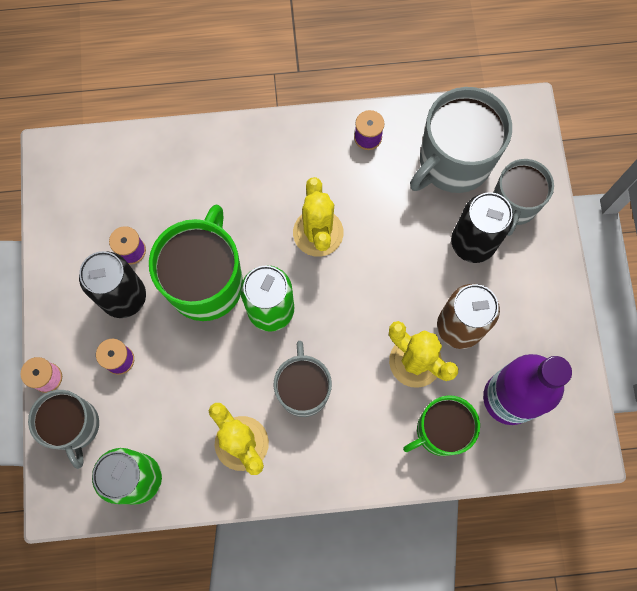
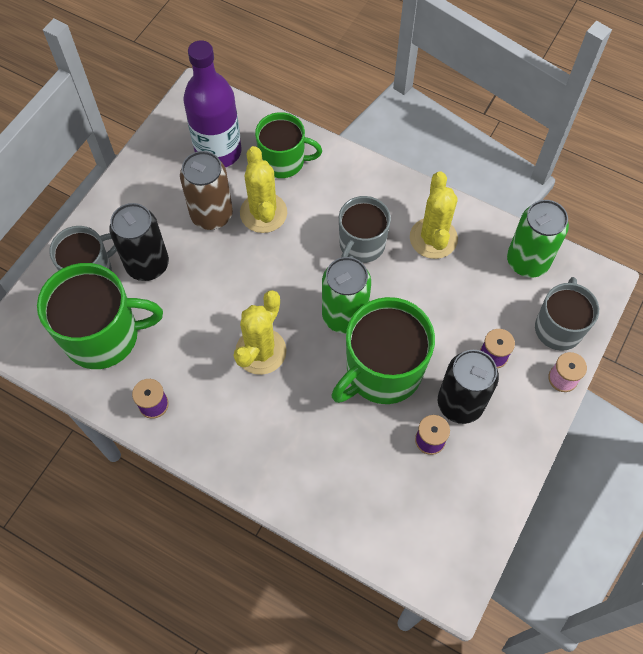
camera: 145 degrees left, 10 degrees down
(453, 162) = (103, 336): grey mug -> green mug

